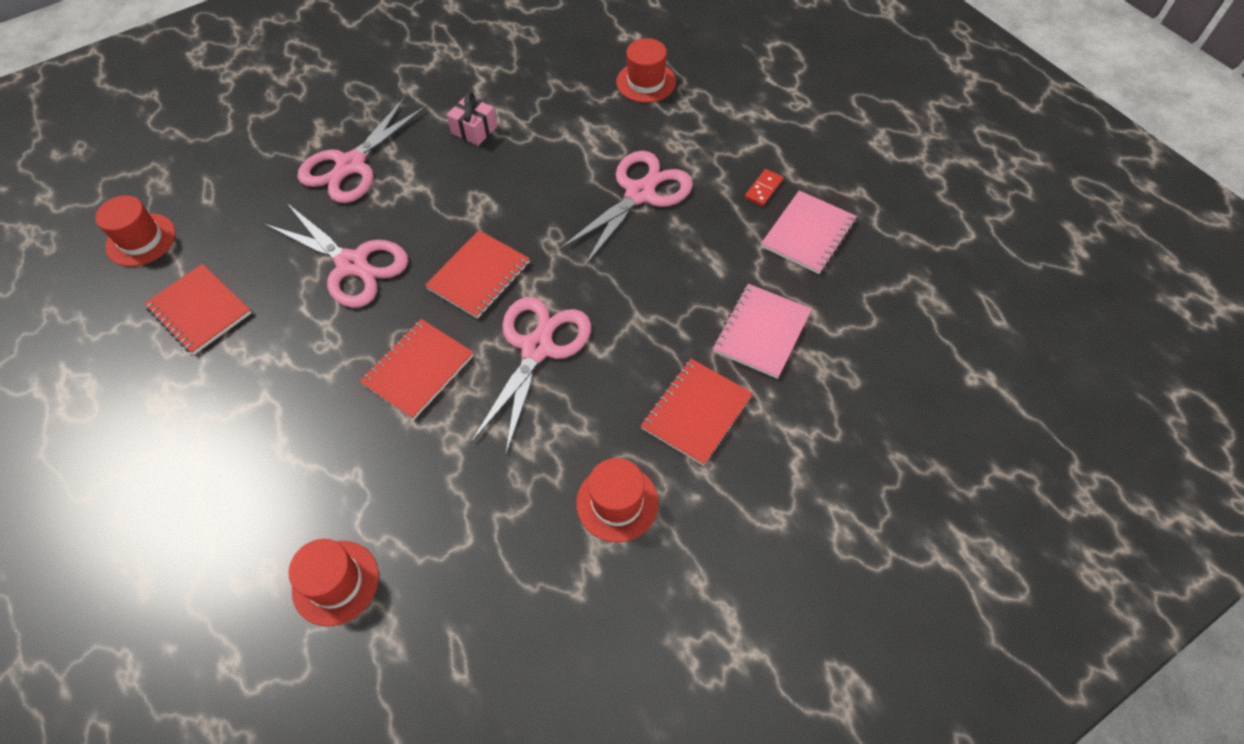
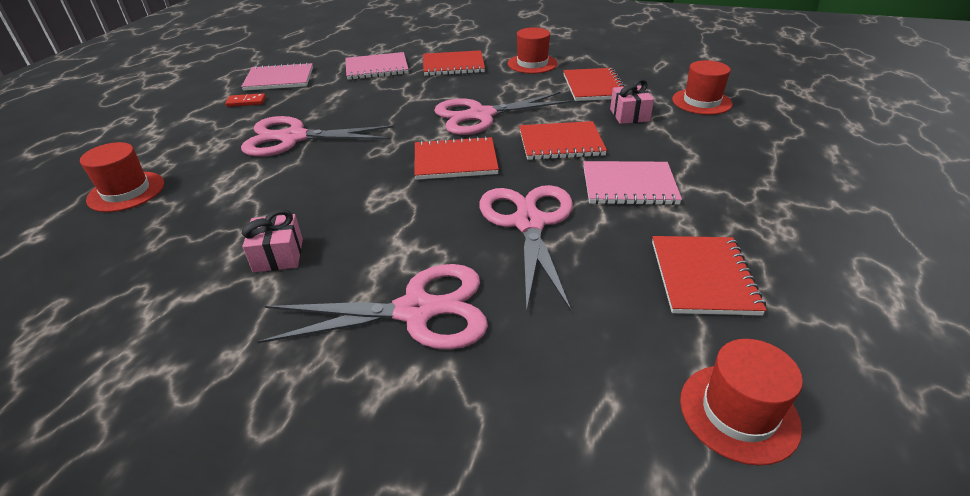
camera: 130 degrees left, 20 degrees down
(311, 361) = (629, 185): none -> pink notebook
(395, 476) = (629, 115): none -> pink gift
(487, 509) = (594, 86): none -> red notebook

